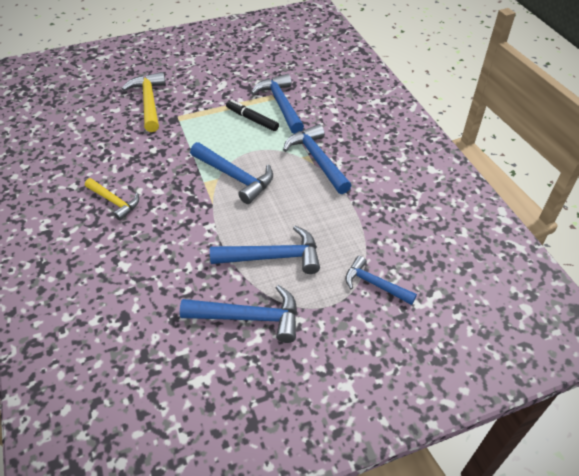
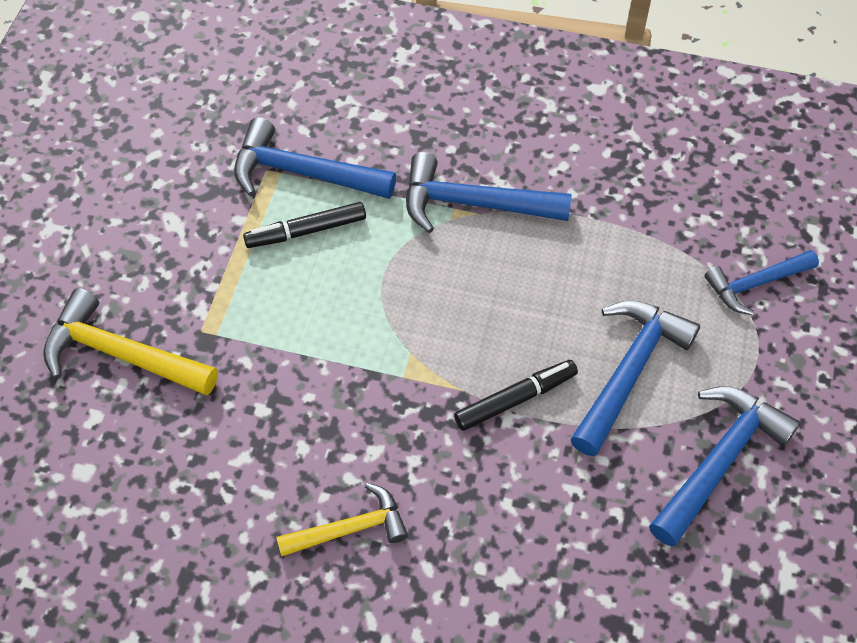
camera: 55 degrees left, 10 degrees up
(222, 223) = (515, 399): none -> black marker
(235, 177) = (426, 329): blue hammer -> none

